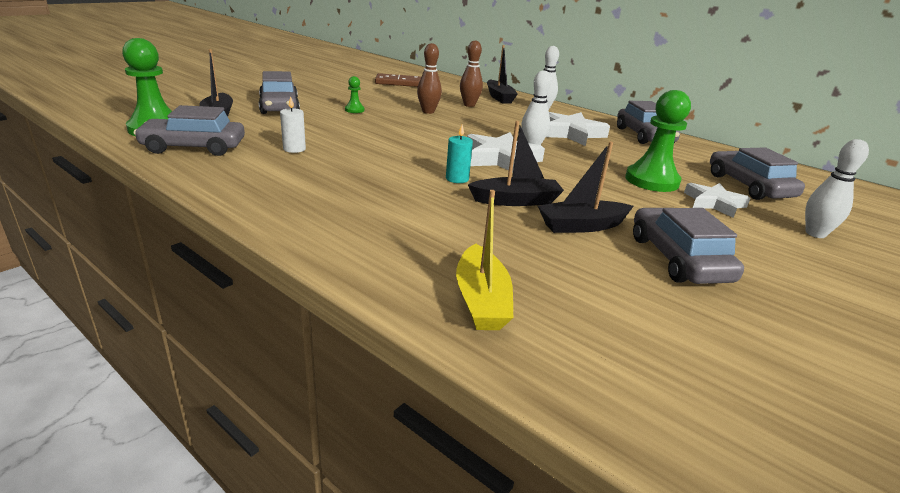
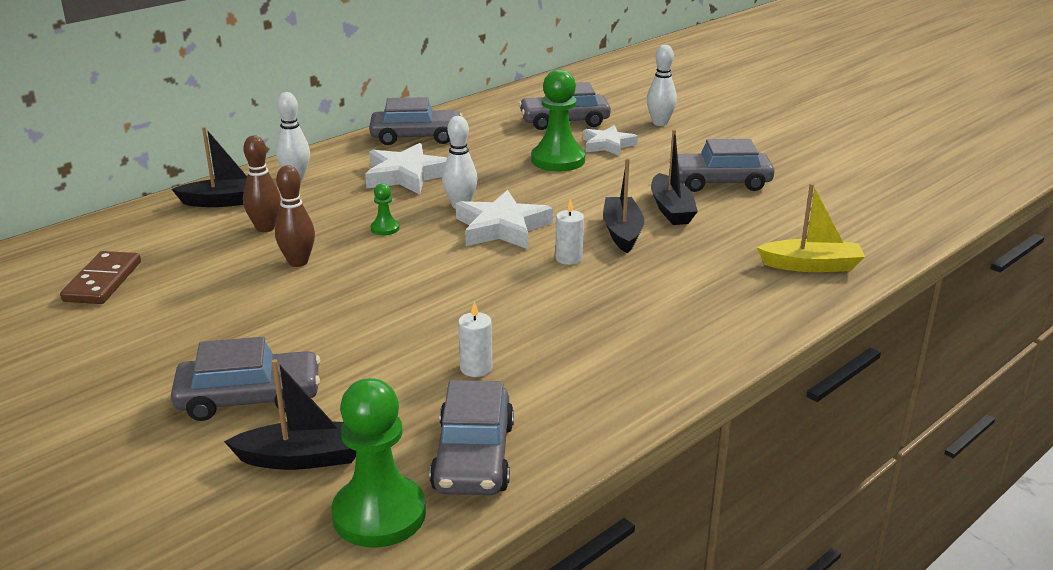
camera: 80 degrees left, 0 degrees up
(354, 110) = (281, 324): green pawn -> green pawn (385, 228)
(457, 179) = (569, 258): turquoise candle -> white candle

